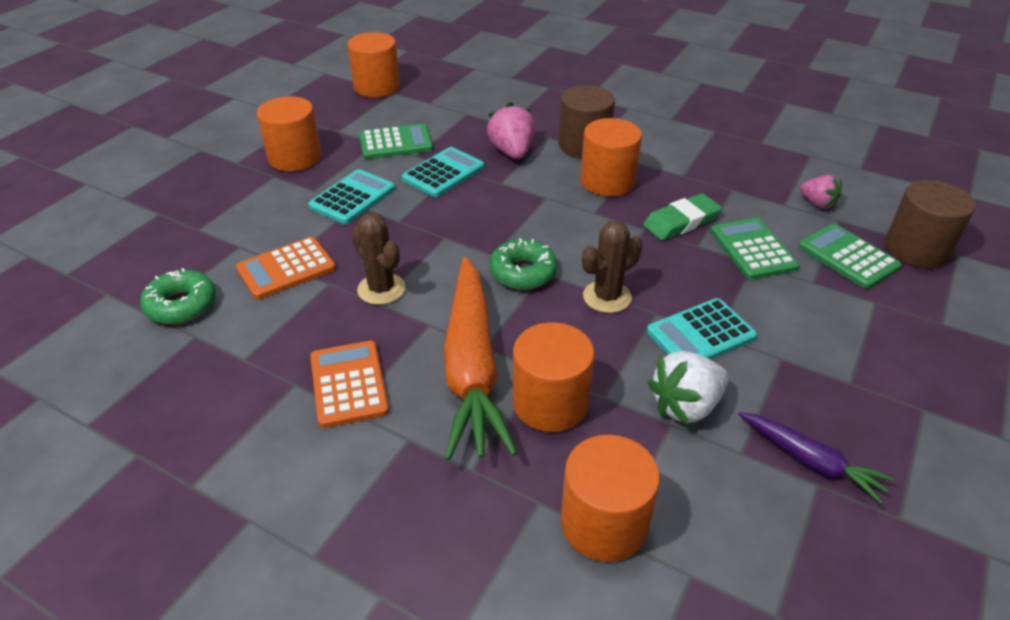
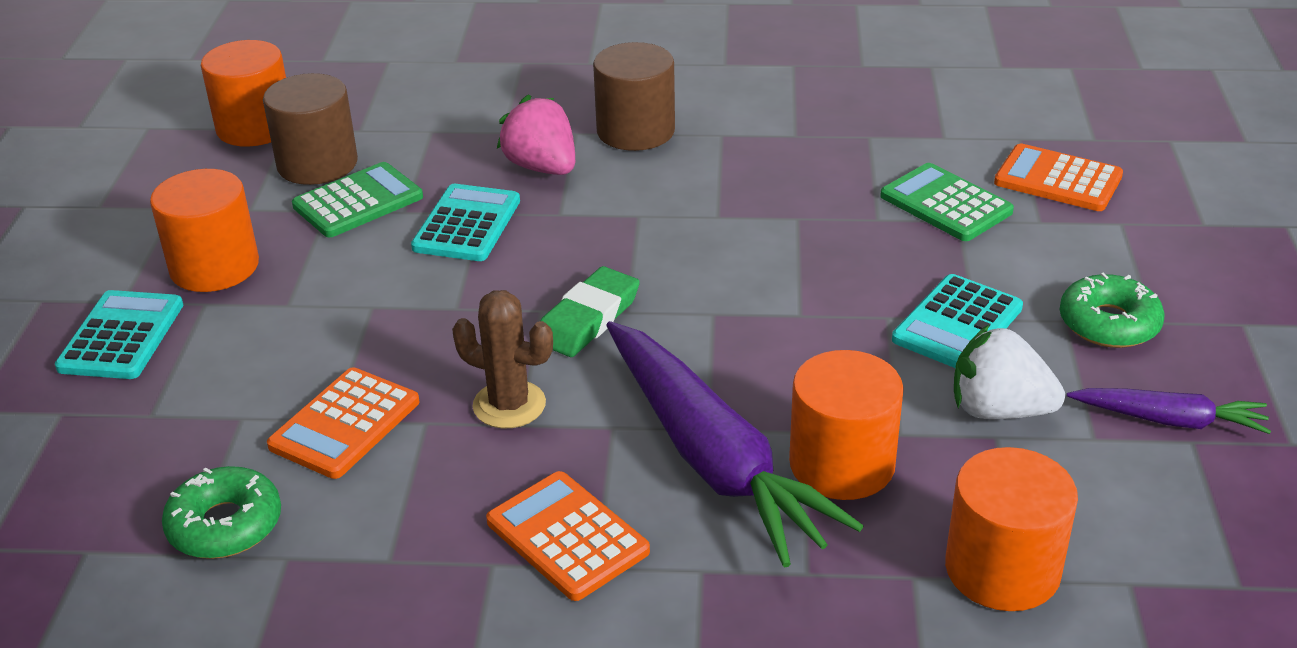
camera: 25 degrees left, 5 degrees down
(352, 198) = (359, 297): turquoise calculator -> turquoise calculator (121, 336)
(471, 367) = (712, 458): orange carrot -> purple carrot
(523, 272) = (684, 321): green donut -> green donut (1109, 323)
(607, 181) = (704, 170): orange cylinder -> none
(607, 297) = (814, 317): brown cactus -> none
(681, 221) = (836, 195): green eraser -> green eraser (588, 319)
(685, 406) = (998, 410): white strawberry -> white strawberry turned 75 degrees clockwise
(817, 203) = (981, 125): pink strawberry -> none
(848, 257) = (1058, 180): green calculator -> orange calculator
(916, 249) = (1124, 147): brown cylinder -> brown cylinder (317, 164)

